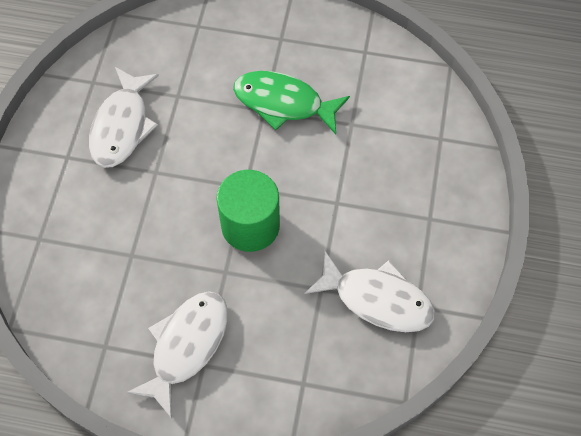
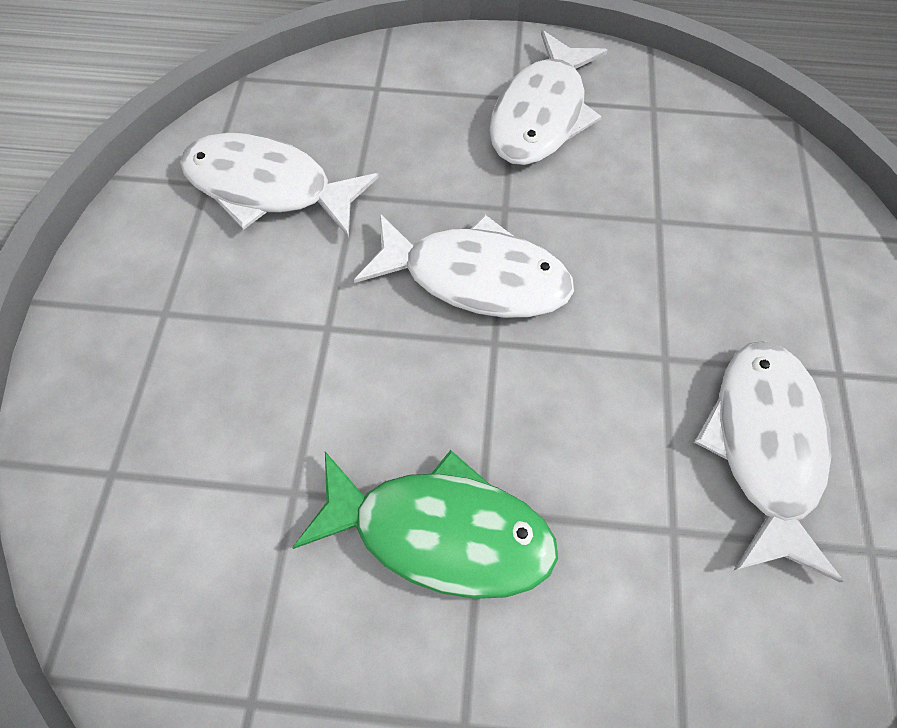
camera: 175 degrees right, 0 degrees up
(250, 225) = (476, 277): green cylinder -> white fish

